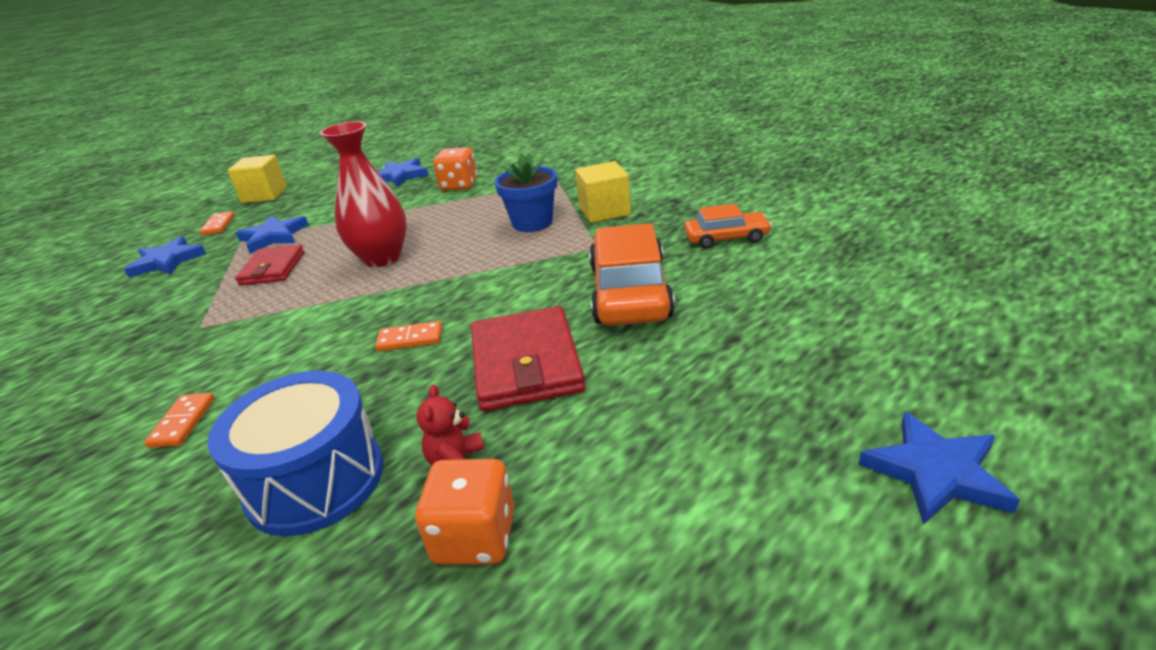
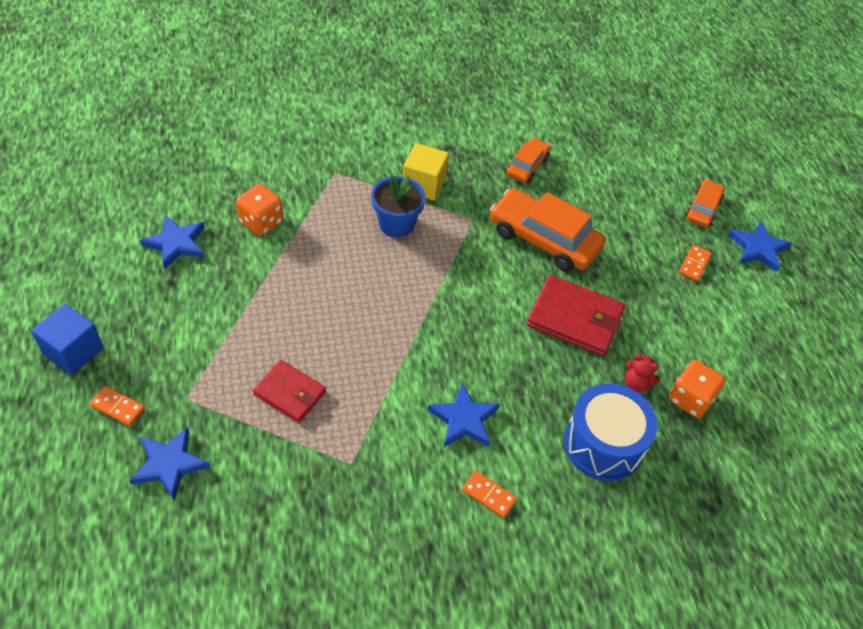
camera: 65 degrees left, 20 degrees up
(264, 195) = (73, 351): yellow cube -> blue cube
(273, 236) = (212, 374): blue star -> blue star (464, 419)
(382, 258) = (355, 323): red vase -> none
(410, 339) = (497, 355): orange domino -> orange domino (694, 264)
(906, 375) = (702, 209): none -> orange car

